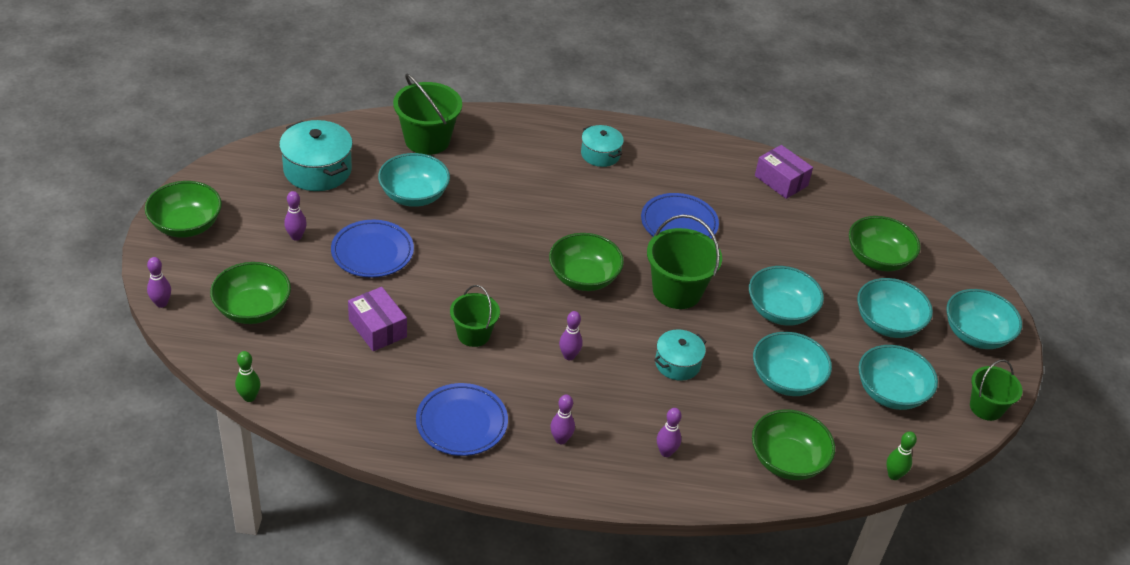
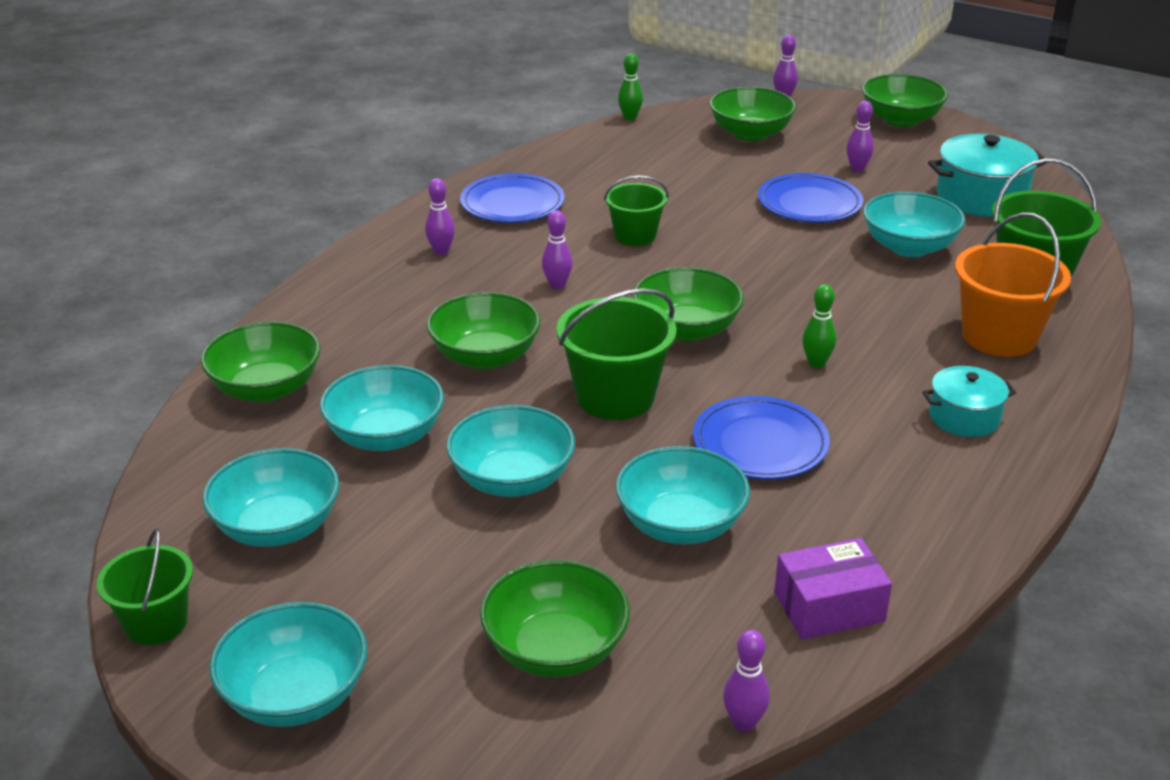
camera: 120 degrees right, 10 degrees down
(377, 328) = (681, 187): purple box -> none
(507, 148) = (999, 336): none -> orange bucket
(666, 452) = (363, 308): purple bowling pin -> purple bowling pin (743, 723)
(677, 363) = (485, 356): turquoise pot -> green bowl
(888, 323) = (404, 589): turquoise bowl -> turquoise bowl (680, 525)
(893, 475) = (156, 467): green bowling pin -> green bowling pin (816, 363)

